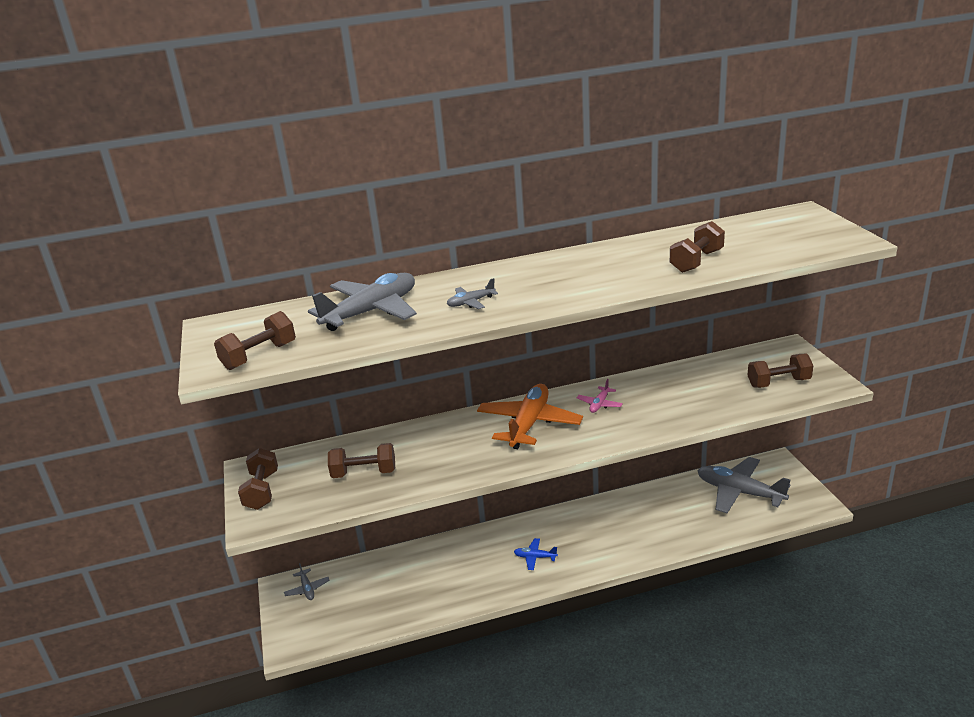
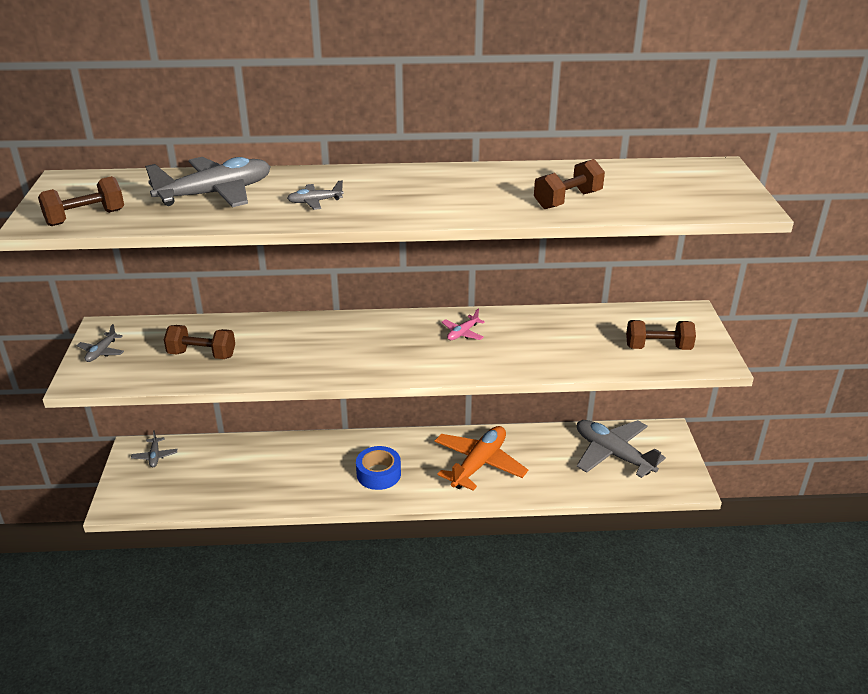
camera: 10 degrees right, 5 degrees up
(262, 491) = (101, 352): brown dumbbell -> grey plane
(529, 424) = (382, 339): orange plane -> orange plane (479, 464)
(535, 557) = (378, 474): blue plane -> blue tape

